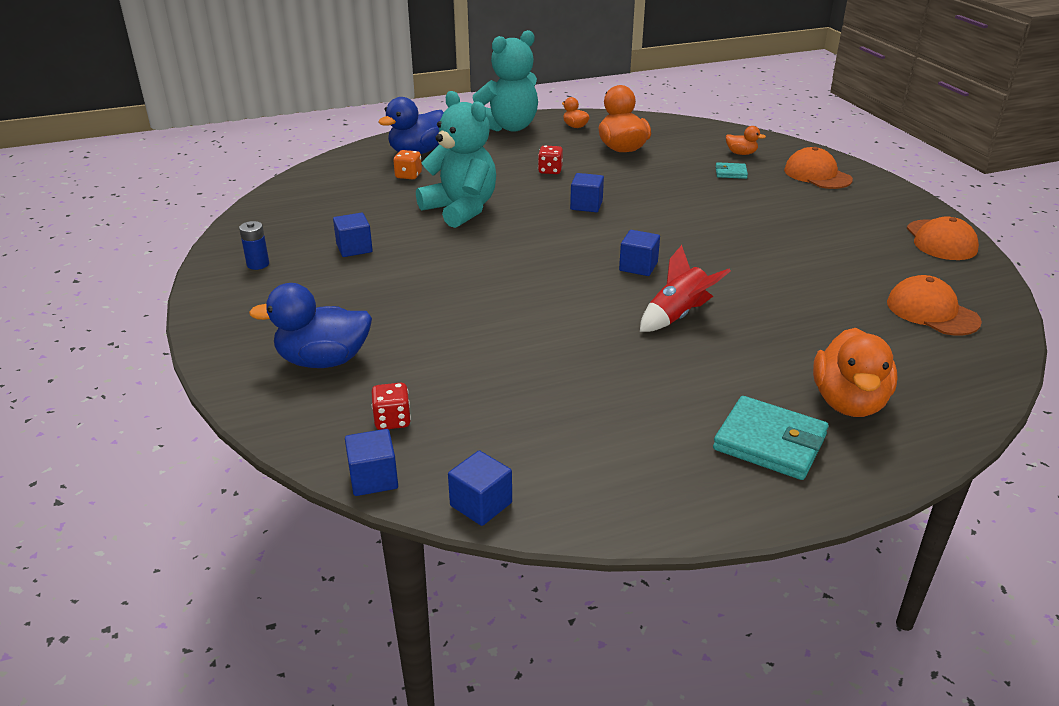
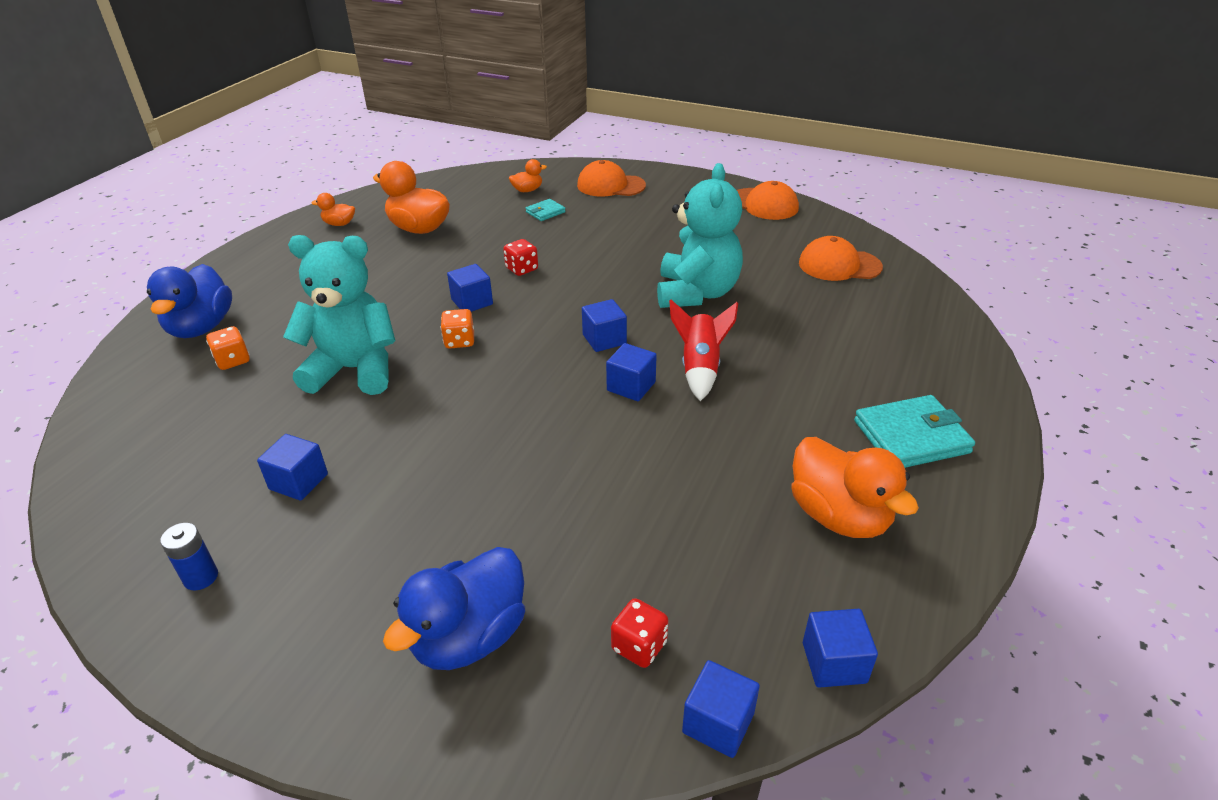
camera: 45 degrees left, 5 degrees up
(509, 127) = (268, 253): turquoise teddy bear -> turquoise teddy bear (696, 293)
(543, 223) = (459, 341): none -> orange dice
(550, 171) = (384, 282): red dice -> red dice (522, 269)
(609, 301) = (631, 386): none -> blue cube
(848, 402) = (901, 369): orange duck -> orange duck (839, 516)

